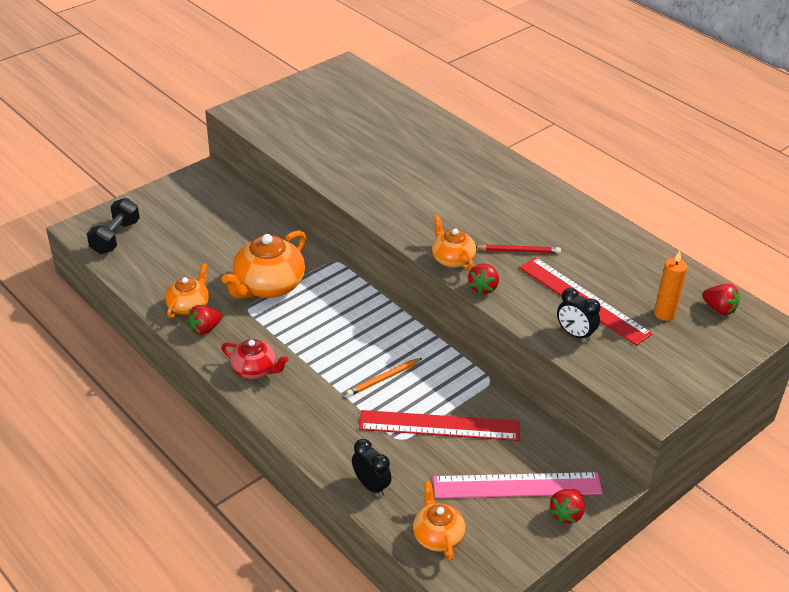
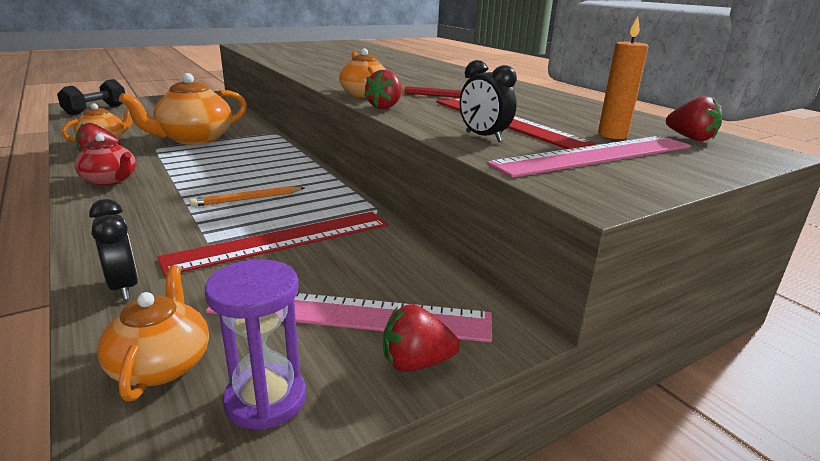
camera: 10 degrees right, 15 degrees down
(439, 425) = (281, 240): red ruler -> red ruler turned 45 degrees counterclockwise
(502, 547) = (266, 399): none -> purple hourglass
(566, 514) = (416, 363): red strawberry -> red strawberry turned 45 degrees clockwise
(654, 351) = (595, 155): none -> pink ruler

